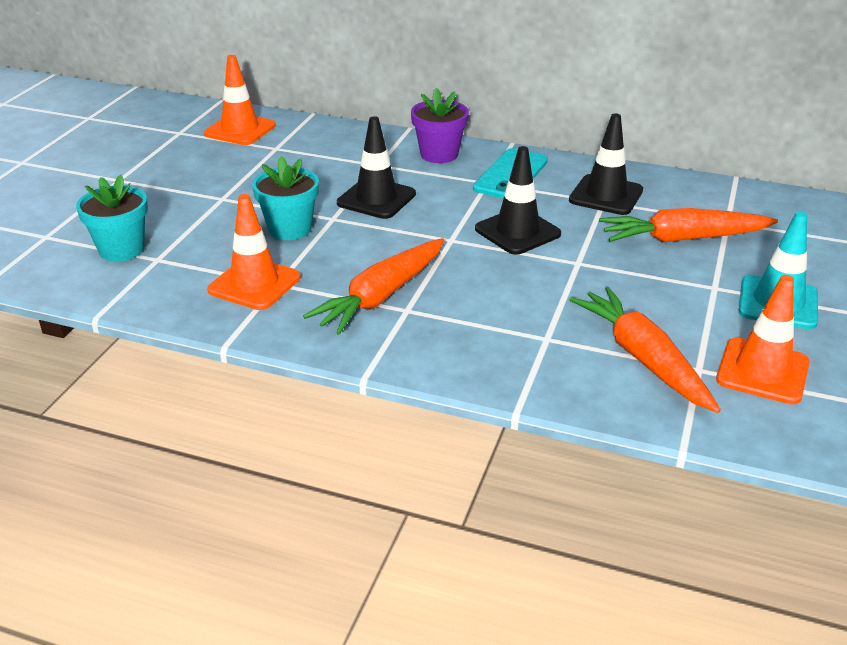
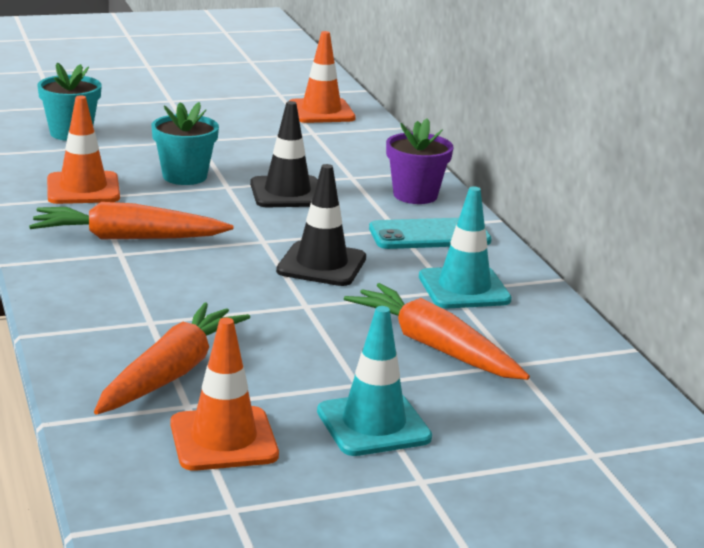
camera: 50 degrees right, 10 degrees down
(606, 195) = (464, 288): black traffic cone -> turquoise traffic cone

